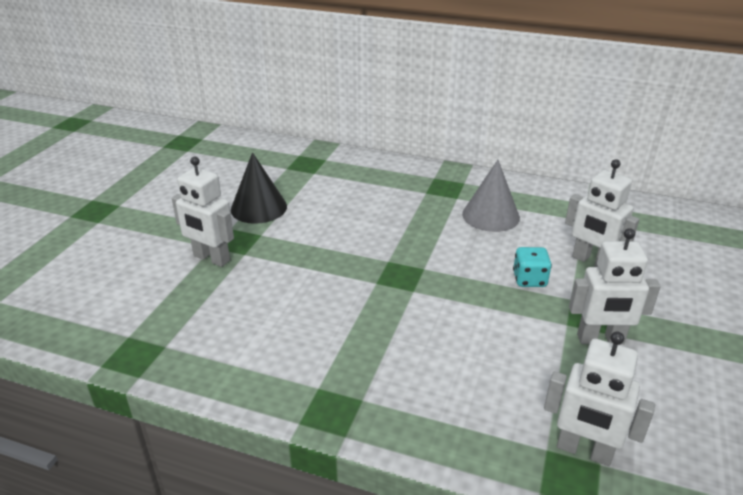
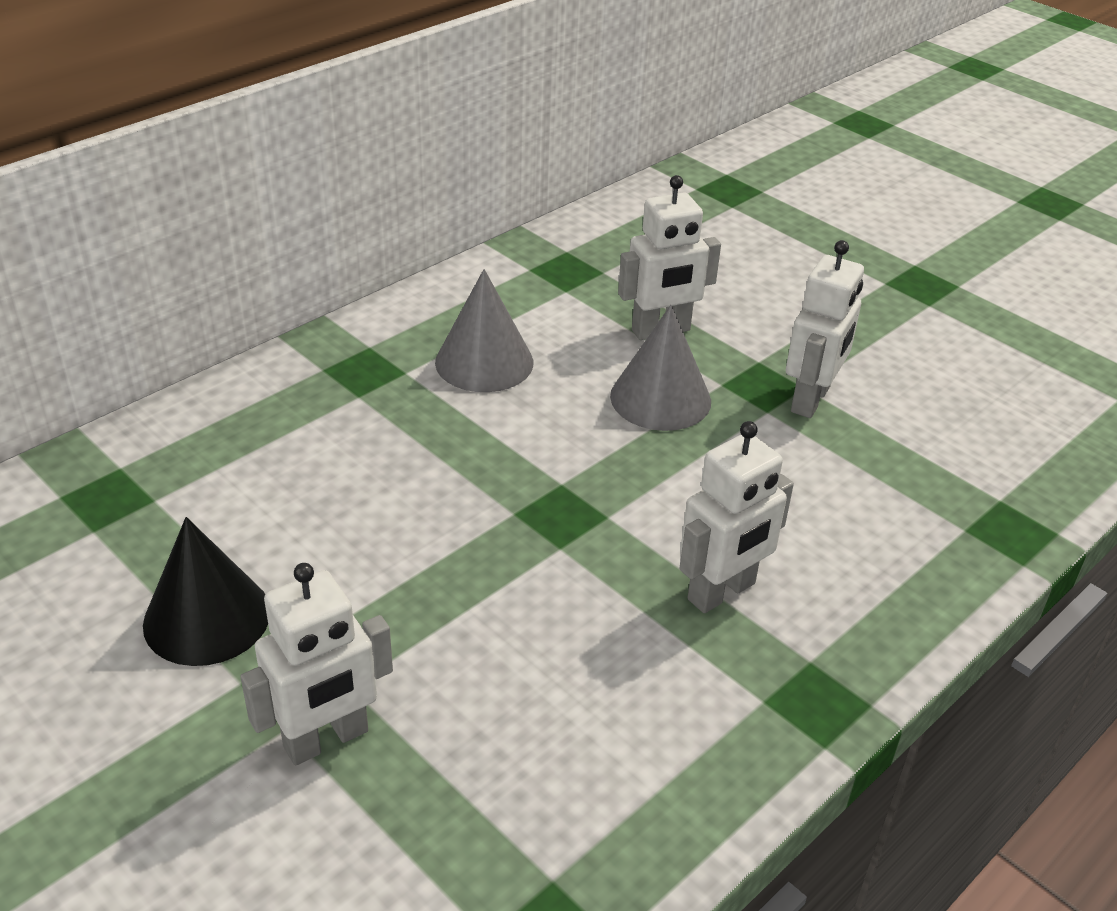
camera: 65 degrees left, 5 degrees up
(529, 279) = (660, 398): turquoise dice -> grey cone
(584, 451) = (979, 502): white robot -> white robot (722, 592)

